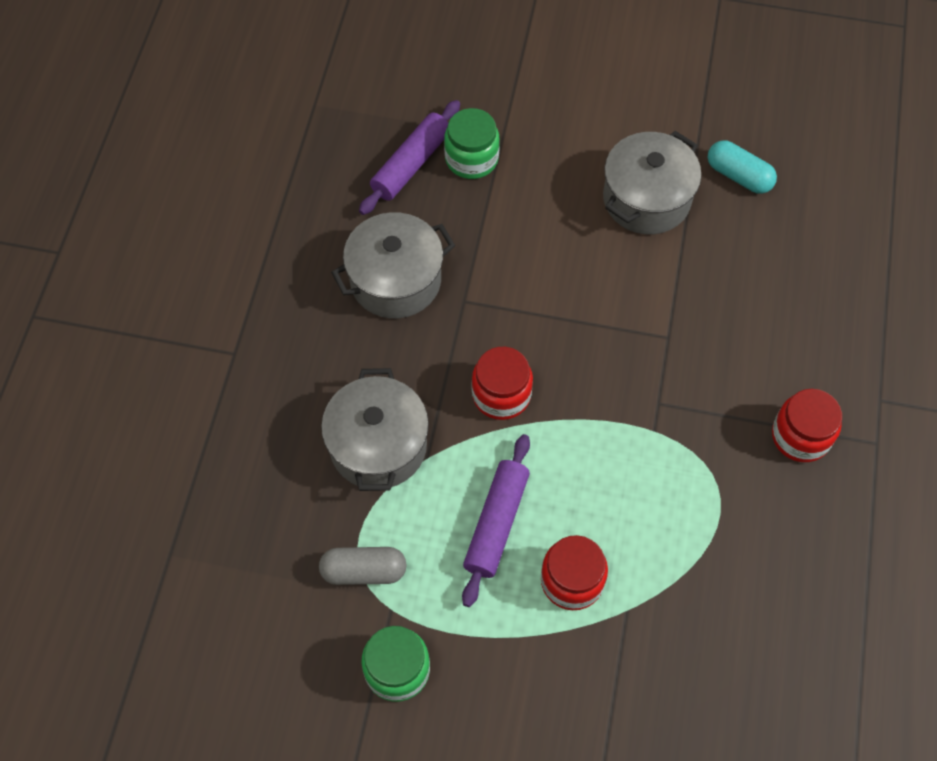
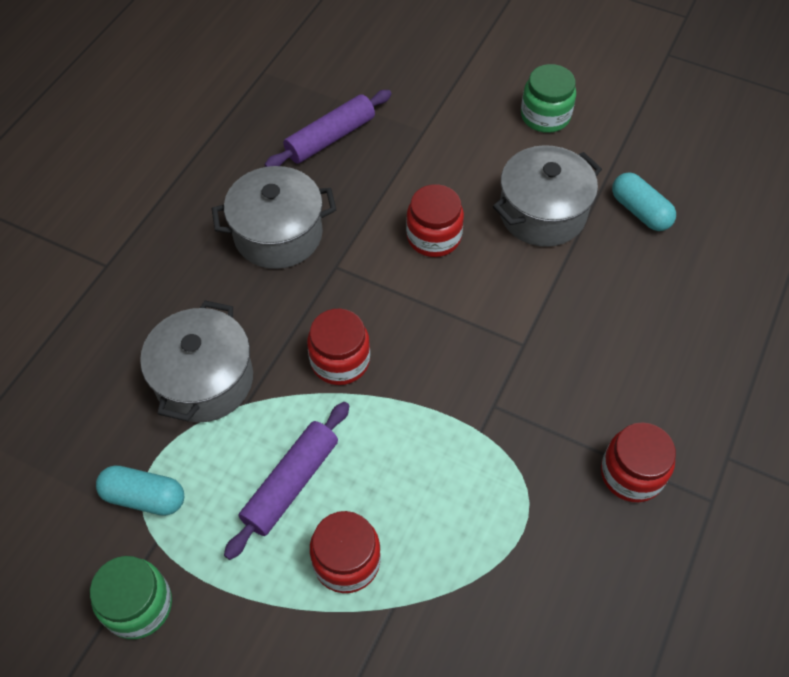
camera: 15 degrees right, 5 degrees down
(364, 571) = (144, 497): grey capsule -> turquoise capsule
(471, 159) = (387, 144): green jar -> green jar (545, 116)
(549, 248) = (434, 237): none -> red jar

